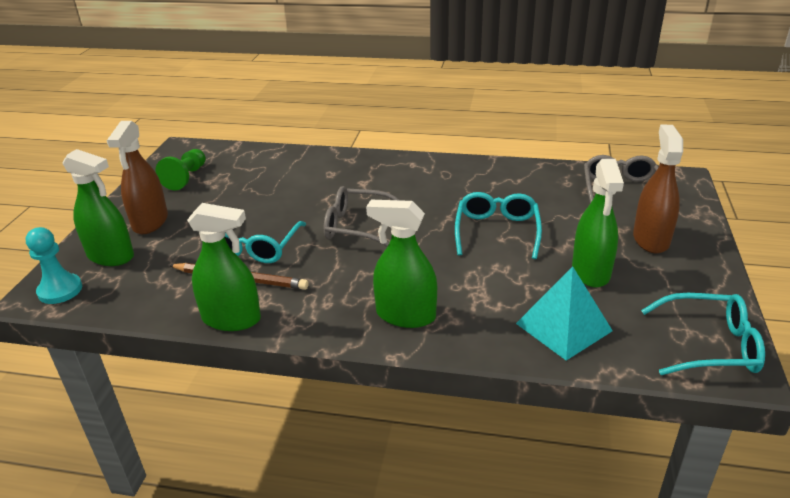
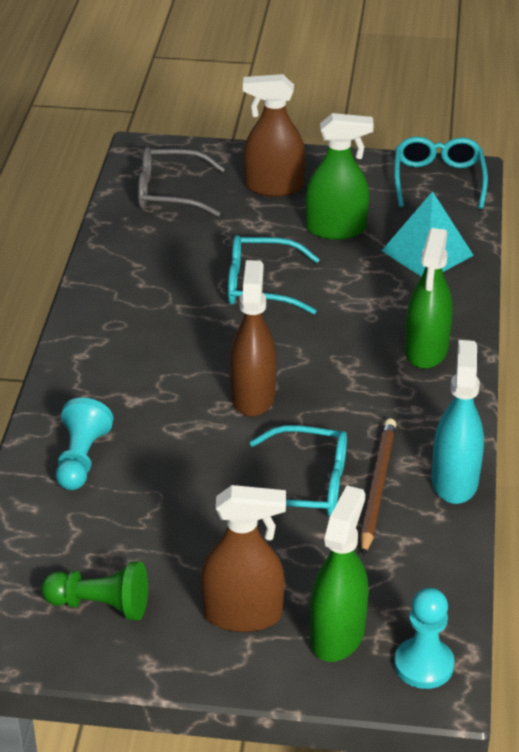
camera: 95 degrees left, 5 degrees up
(231, 319) = (454, 481): green spray bottle -> turquoise spray bottle
(310, 168) = (81, 459): none -> turquoise pawn
(358, 227) = (253, 396): grey glasses -> brown spray bottle

